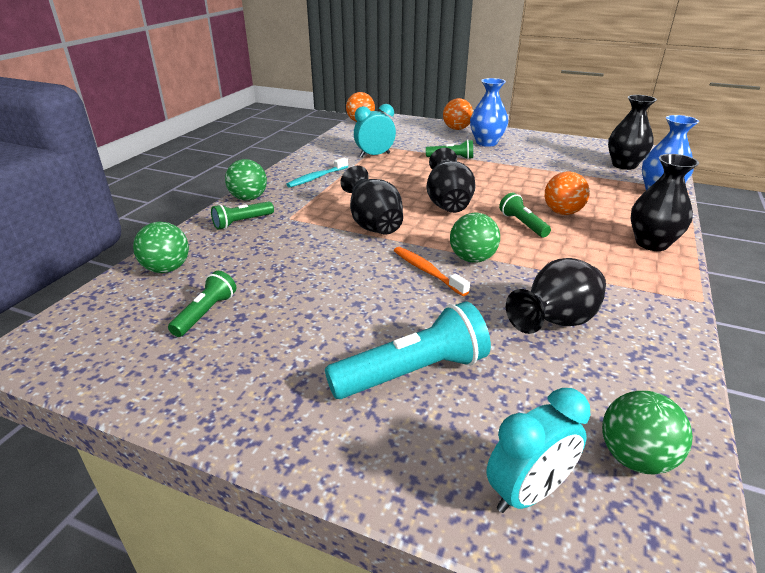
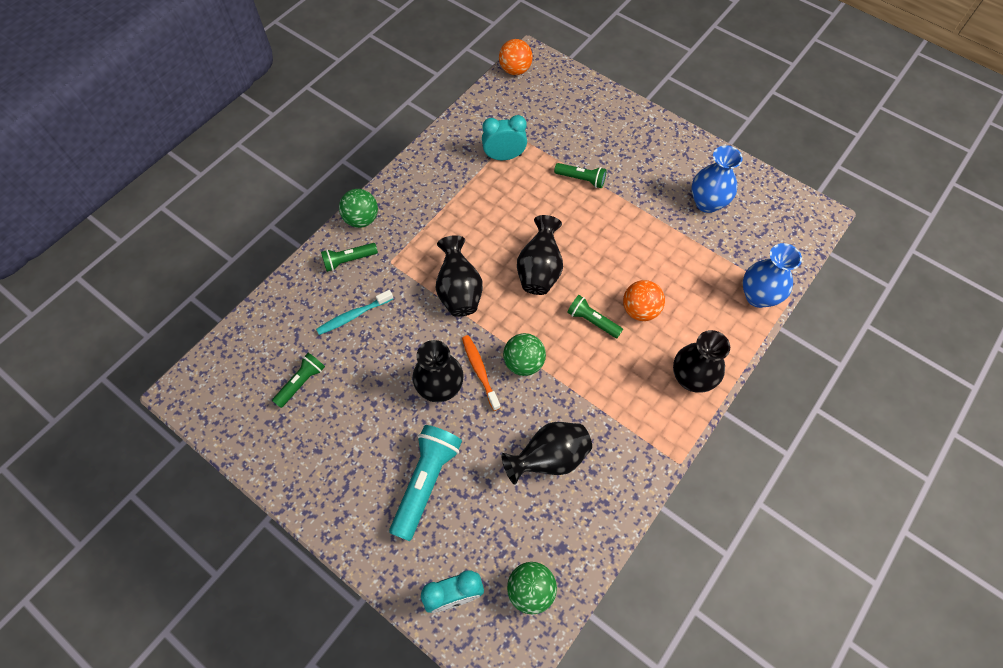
camera: 15 degrees right, 30 degrees up
(167, 269) = (280, 318): green ball -> none
(316, 178) = (433, 193): turquoise toothbrush -> turquoise toothbrush (353, 316)
(412, 372) = (426, 482): turquoise flashlight -> turquoise flashlight turned 60 degrees counterclockwise
(456, 129) = (616, 111): orange ball -> none
(486, 143) = (634, 152): blue vase -> blue vase (707, 203)
(522, 224) = (592, 321): green flashlight -> green flashlight turned 45 degrees counterclockwise
(624, 165) = (757, 234): black vase -> black vase (440, 387)

